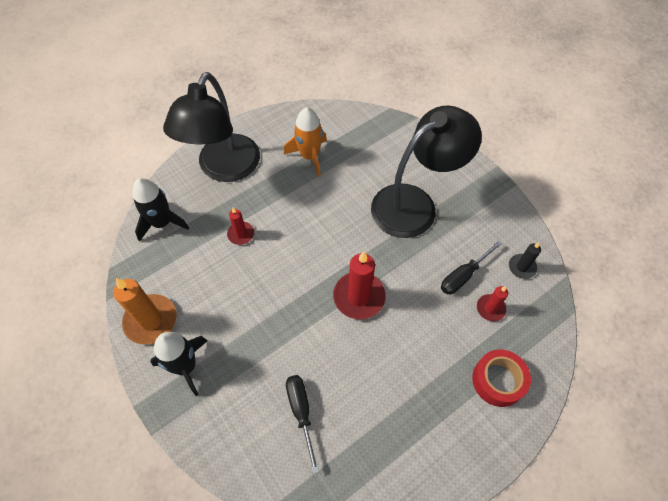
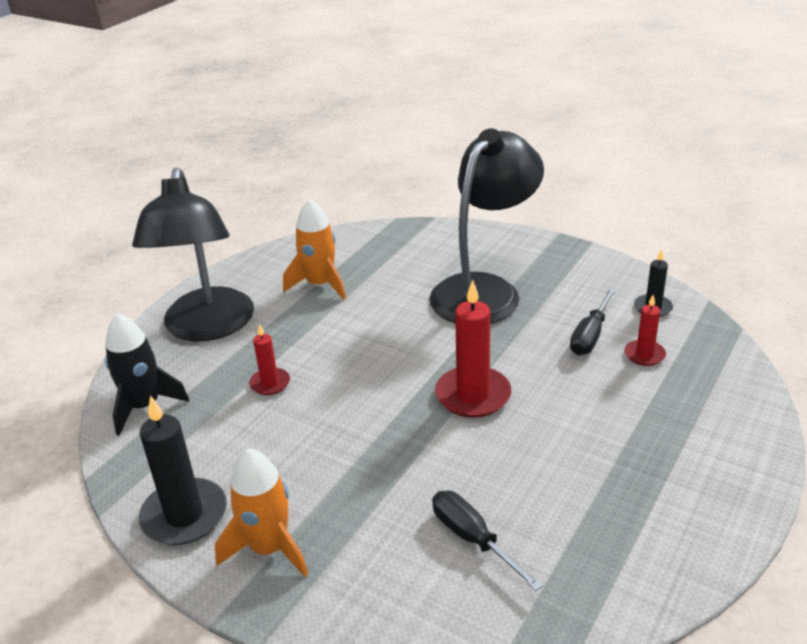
camera: 20 degrees left, 25 degrees down
(151, 320) = (184, 515): orange candle -> black candle
(186, 366) = (269, 548): black rocket -> orange rocket
(498, 380) = (704, 417): red tape -> none

